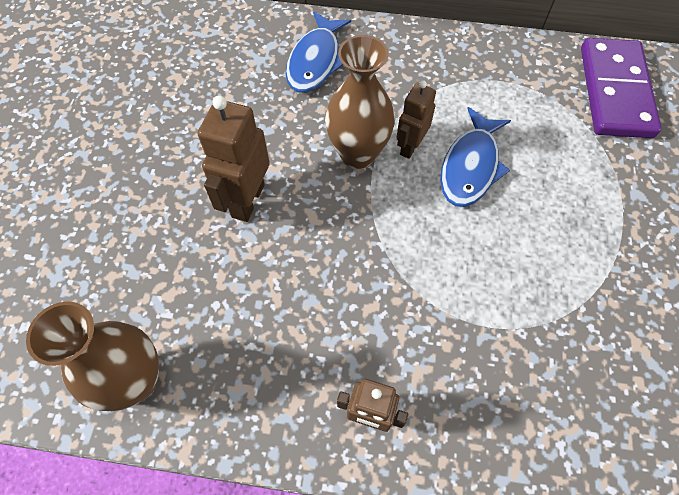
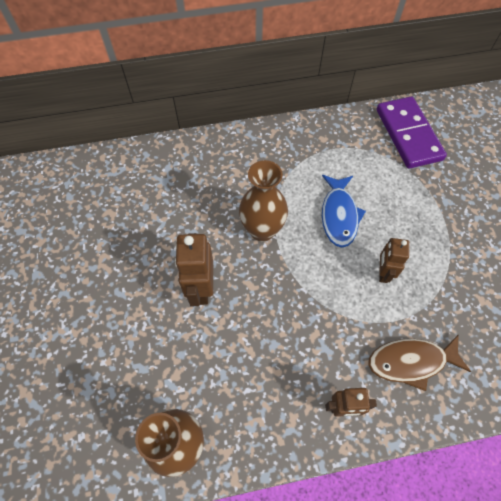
camera: 20 degrees left, 0 degrees up
(315, 61) = (205, 170): blue fish -> none
(410, 146) = (294, 214): brown robot -> brown robot (383, 272)
(493, 390) = (411, 362): none -> brown fish

